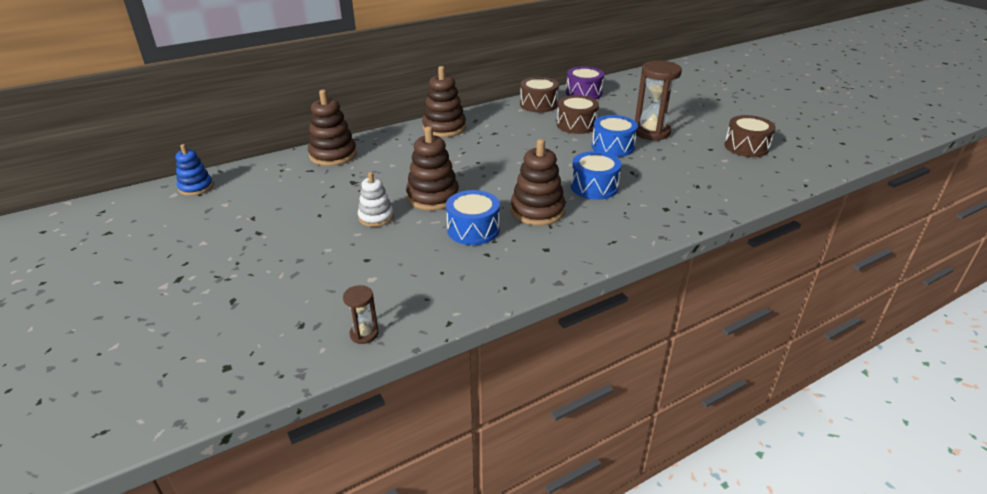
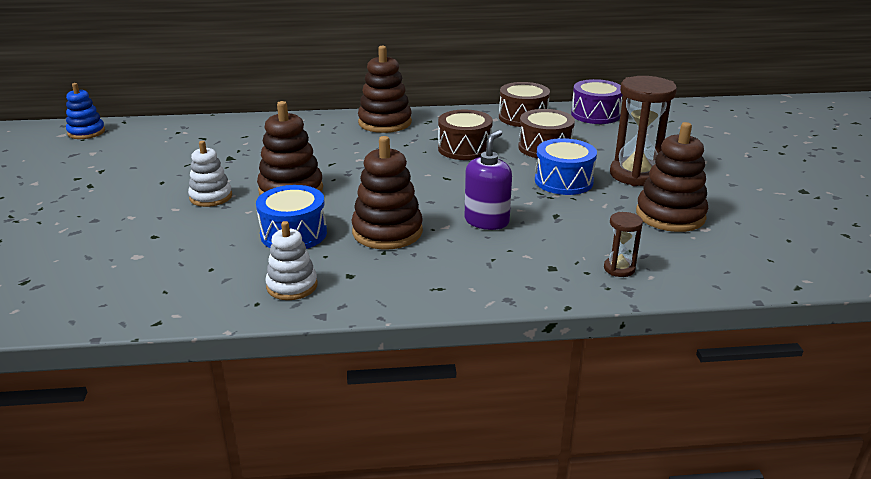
camera: 25 degrees right, 5 degrees down
(333, 155) = (241, 128): brown stacking toy -> brown stacking toy (670, 215)
(364, 334) = (66, 308): brown hourglass -> brown hourglass (619, 269)
(515, 268) = (292, 286): none -> white stacking toy
(594, 187) = (487, 221): blue drum -> purple soap dispenser
(746, 147) = (756, 219): brown drum -> brown drum (464, 148)

